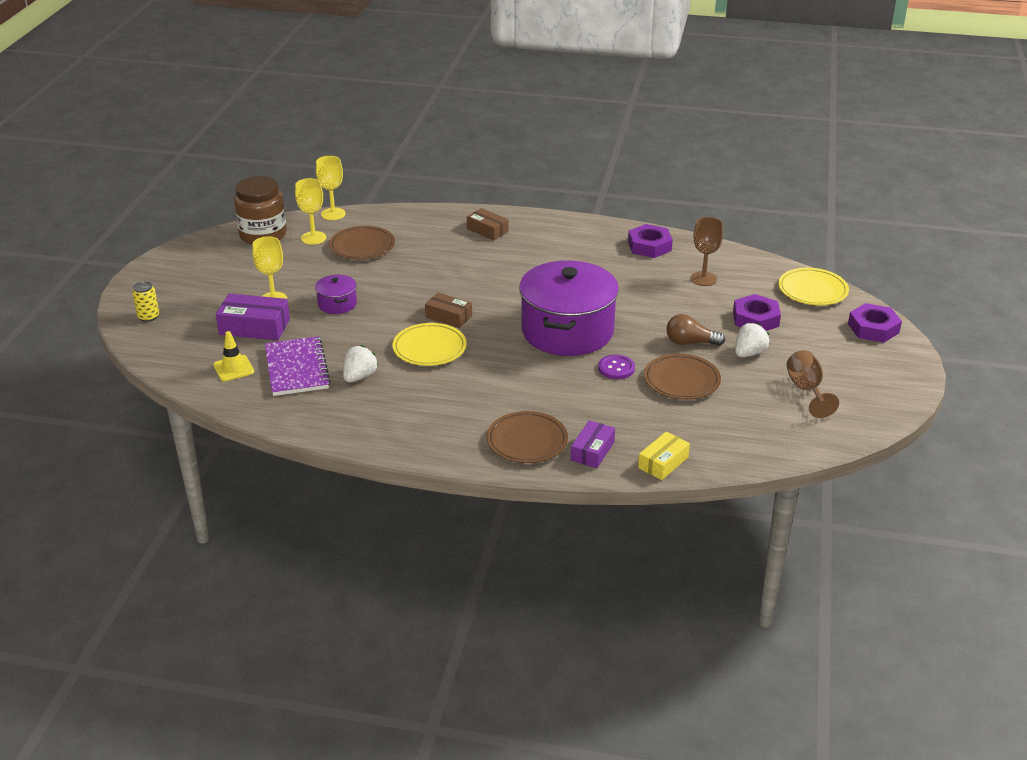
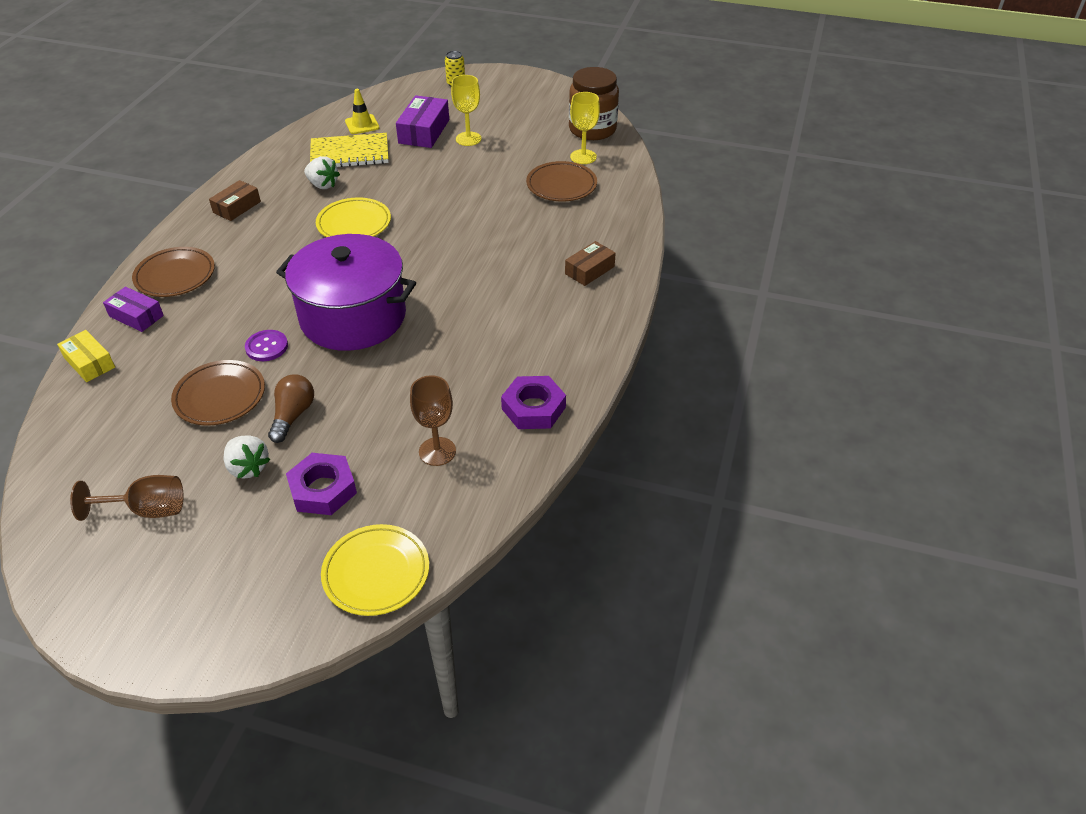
camera: 95 degrees right, 10 degrees up
(297, 368) = (349, 153): purple notebook -> yellow notebook
(333, 214) = (634, 167): yellow goblet -> none
(337, 304) = (451, 172): purple pot -> none
(448, 316) = (408, 237): brown box -> brown box (237, 207)
(873, 328) = (253, 626): purple nut -> none

